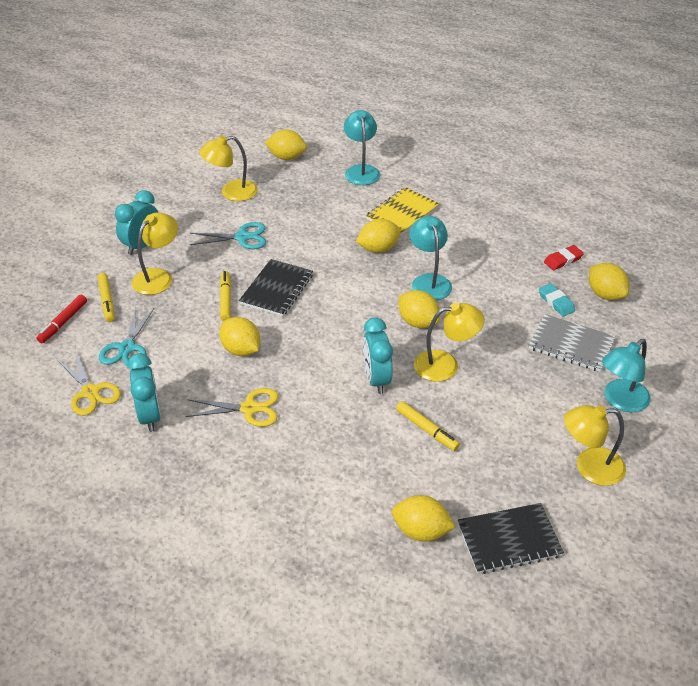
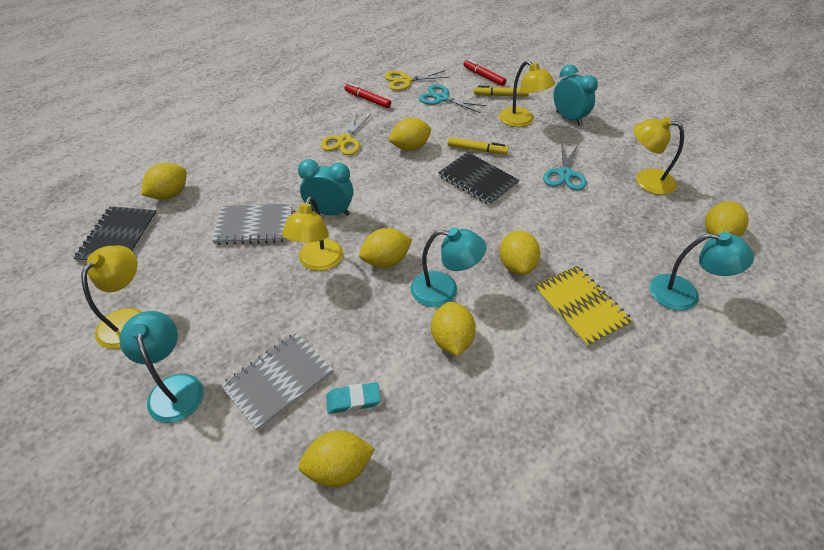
camera: 110 degrees right, 5 degrees up
(150, 416) = (367, 99): turquoise clock -> red marker
(231, 192) = (646, 180): yellow lamp -> yellow lamp turned 75 degrees counterclockwise
(427, 430) = (254, 226): yellow marker -> grey notebook
(474, 268) = (452, 340): none -> yellow lemon
(563, 260) = (429, 450): red eraser -> none

